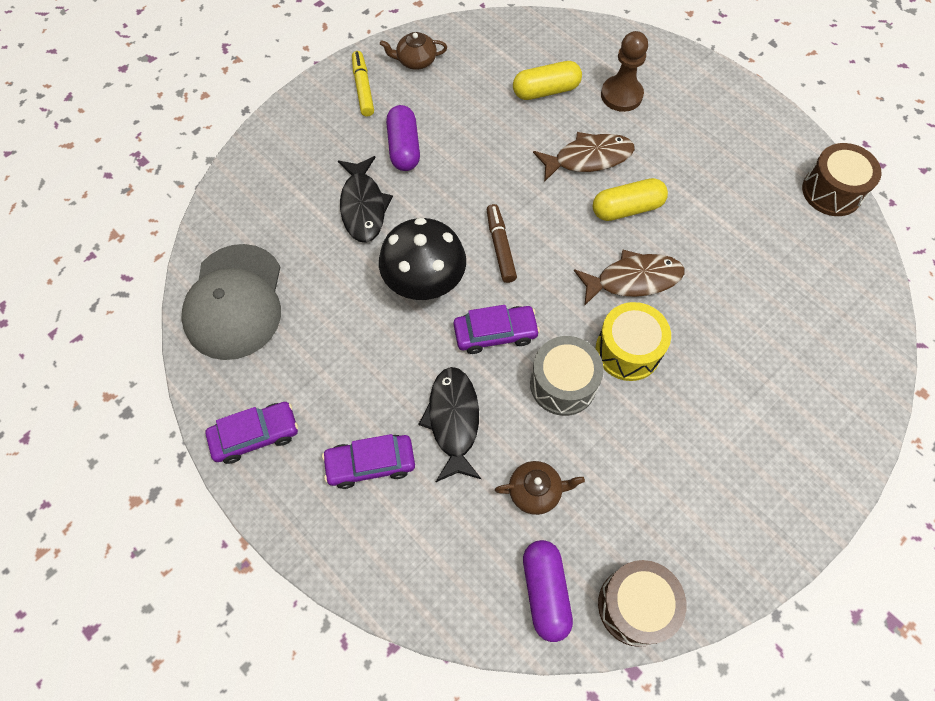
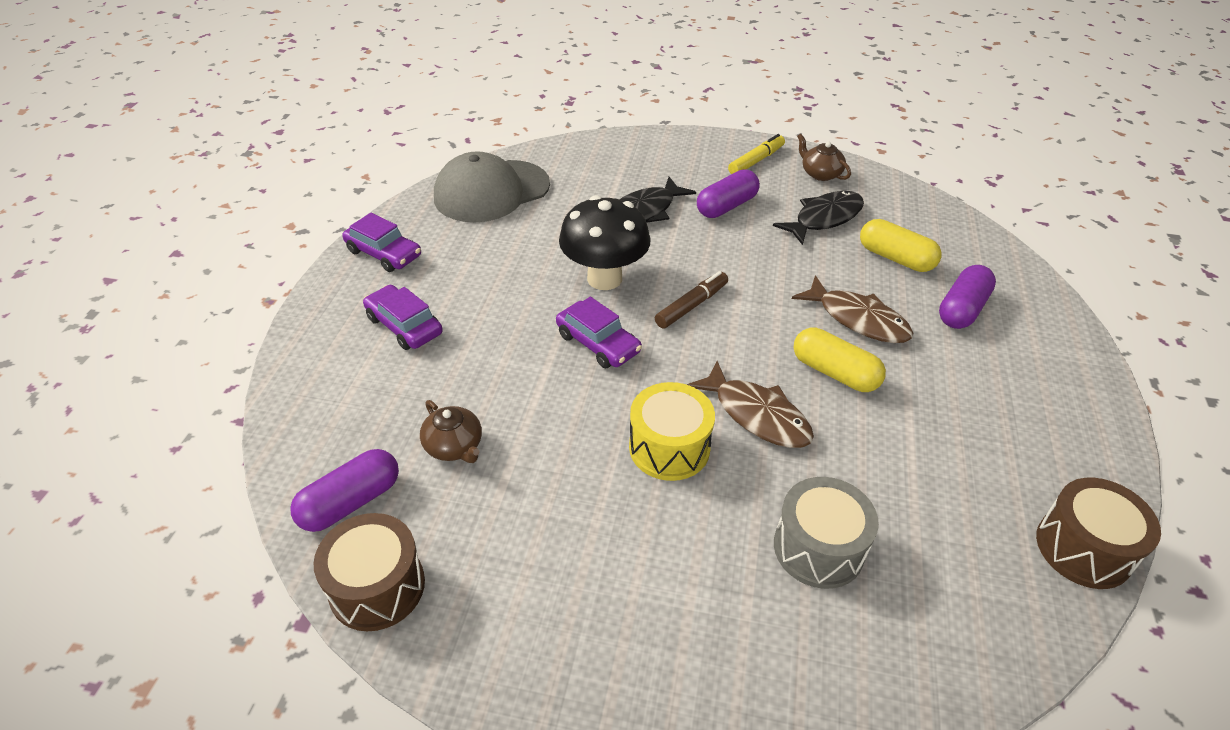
camera: 55 degrees right, 20 degrees down
(453, 421) = (485, 357): black fish -> black fish (824, 218)
(563, 384) = (586, 414): grey drum -> grey drum (818, 548)
(621, 95) = (962, 309): brown pawn -> purple capsule

